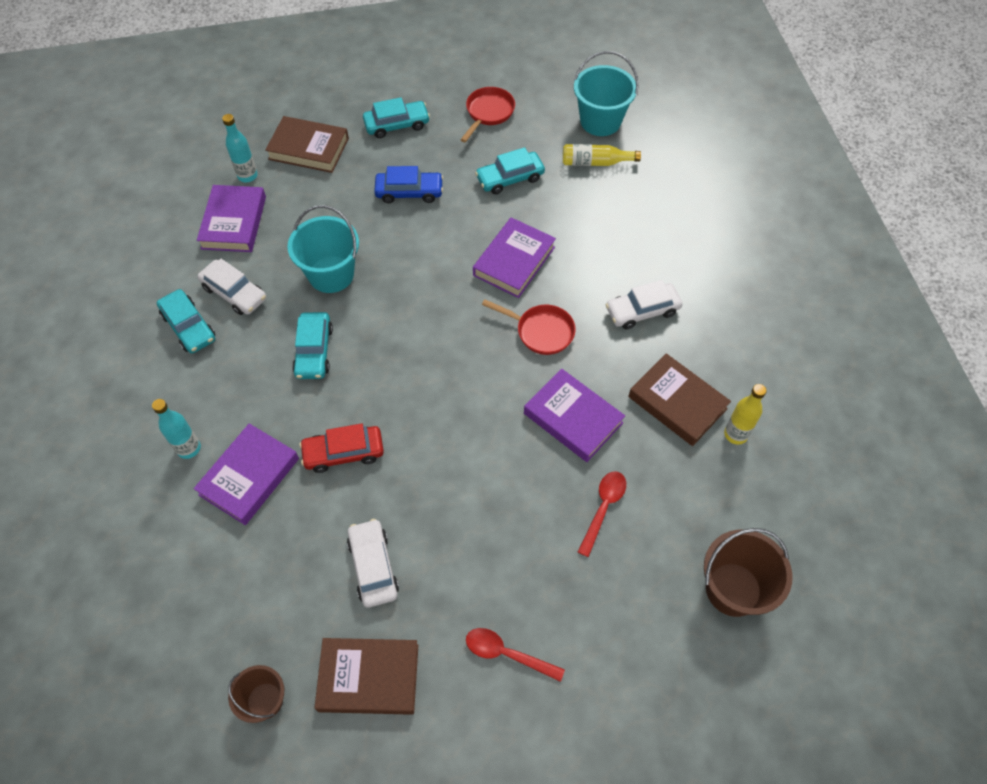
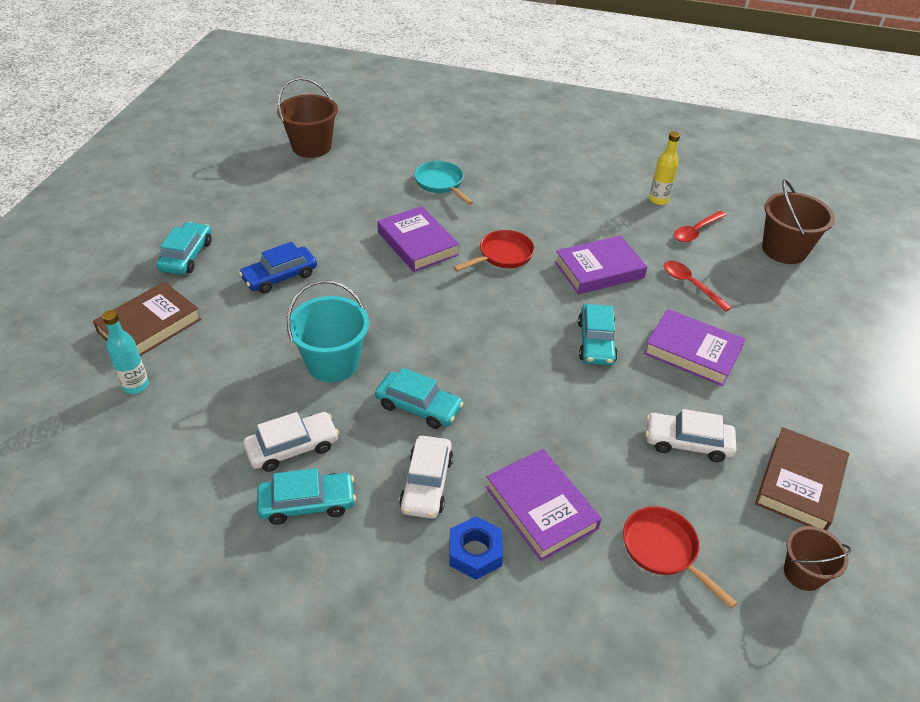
camera: 65 degrees left, 15 degrees down
(189, 448) = (475, 552): turquoise bottle -> blue nut
(234, 222) = (192, 418): purple book -> purple book (692, 351)
(343, 452) = (553, 423): red car -> none
(409, 192) = (280, 276): blue car -> blue car turned 150 degrees counterclockwise
(488, 113) = (236, 198): red pan -> red pan (663, 550)
(507, 654) = (801, 385): red spoon -> red spoon (696, 231)
(510, 178) = (324, 213): turquoise car -> turquoise car (596, 342)
(595, 162) = (353, 165): yellow bottle -> none
(600, 121) = (311, 147): turquoise bucket -> brown bucket
(617, 239) = (441, 184): none -> turquoise pan
(642, 311) = (520, 198): white car -> white car (426, 483)
(677, 403) = (616, 214): brown book -> none

